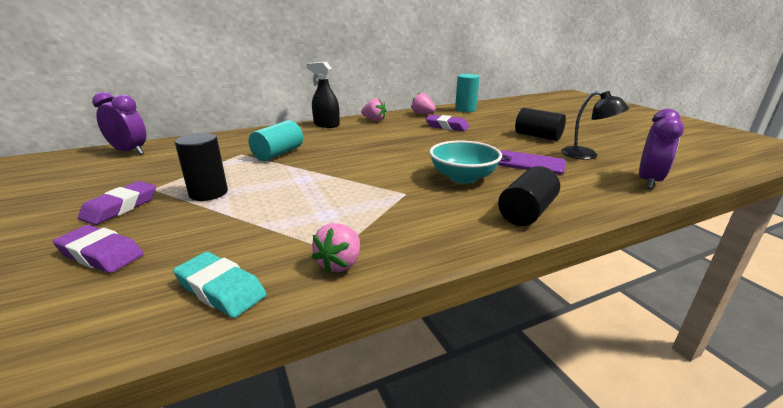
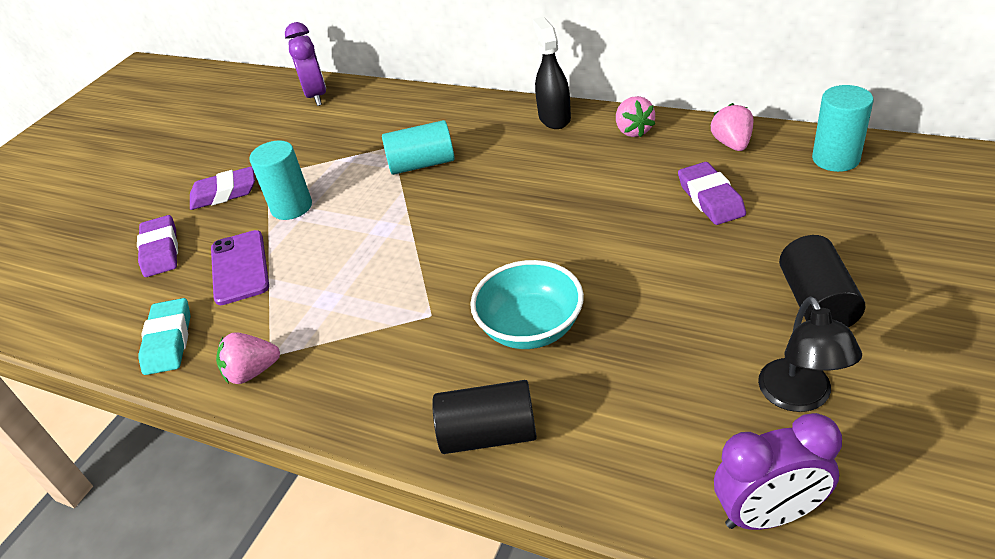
camera: 55 degrees right, 15 degrees up
(208, 193) = (292, 207): black cylinder -> turquoise cylinder
(529, 163) = (666, 355): purple phone -> purple phone (240, 267)

